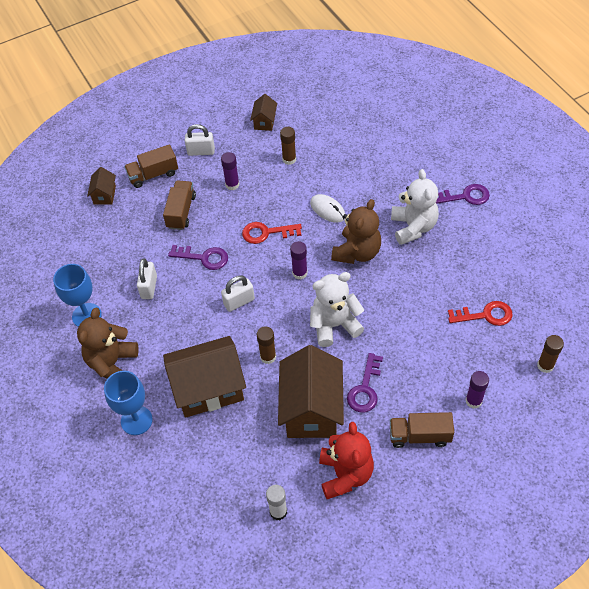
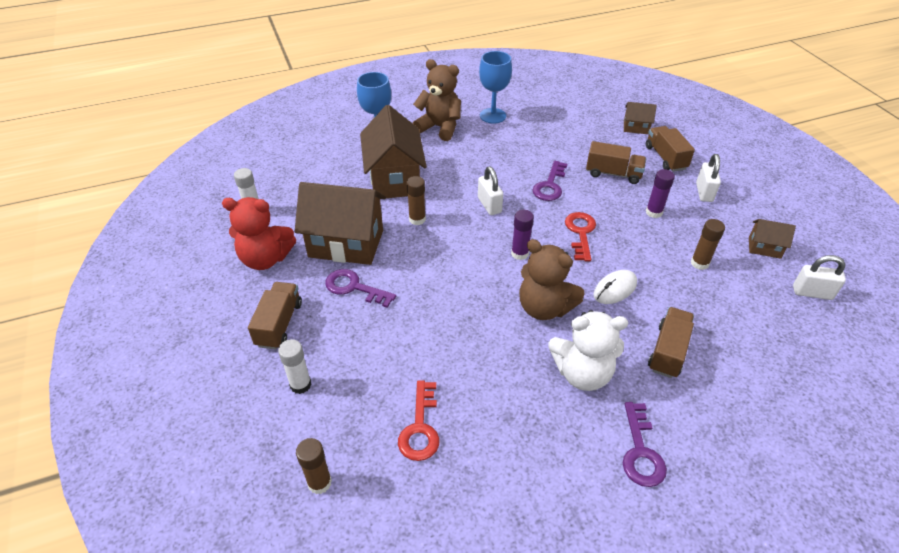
camera: 95 degrees right, 10 degrees down
(149, 287) = (518, 150): white padlock -> white padlock (812, 293)
(334, 325) = (443, 273): white teddy bear -> none
(381, 181) = (668, 351): none -> brown truck
(473, 401) = (300, 385): purple glue stick -> white glue stick

